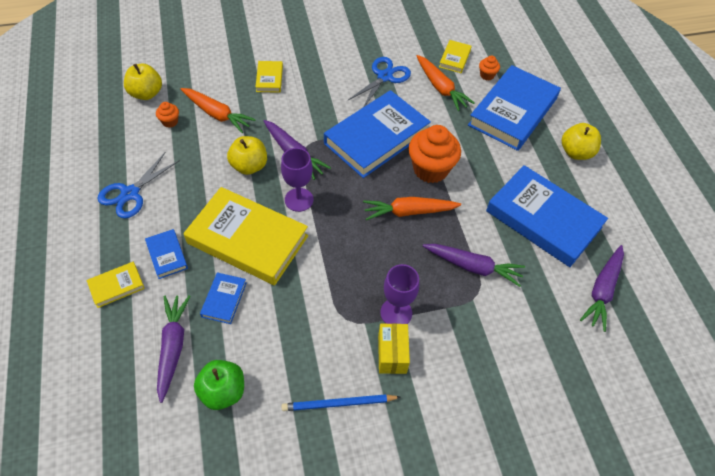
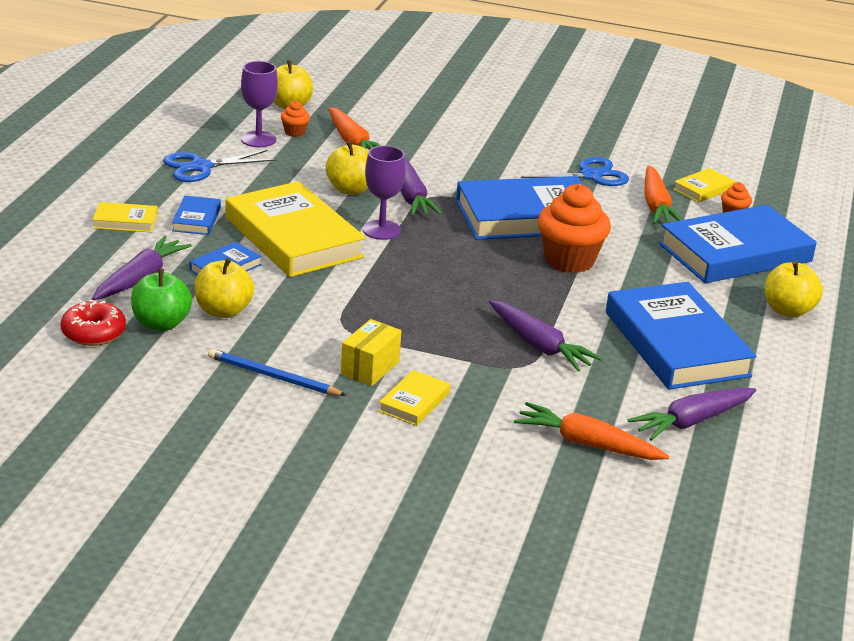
camera: 30 degrees right, 25 degrees down
(181, 433) = (93, 333): none -> red donut
(256, 350) = (223, 311): none -> yellow apple
(269, 79) = (442, 136): yellow book -> yellow book (414, 402)
(396, 313) = (407, 343): purple goblet -> purple goblet (258, 139)
(409, 212) = (505, 281): orange carrot -> orange carrot (587, 444)

